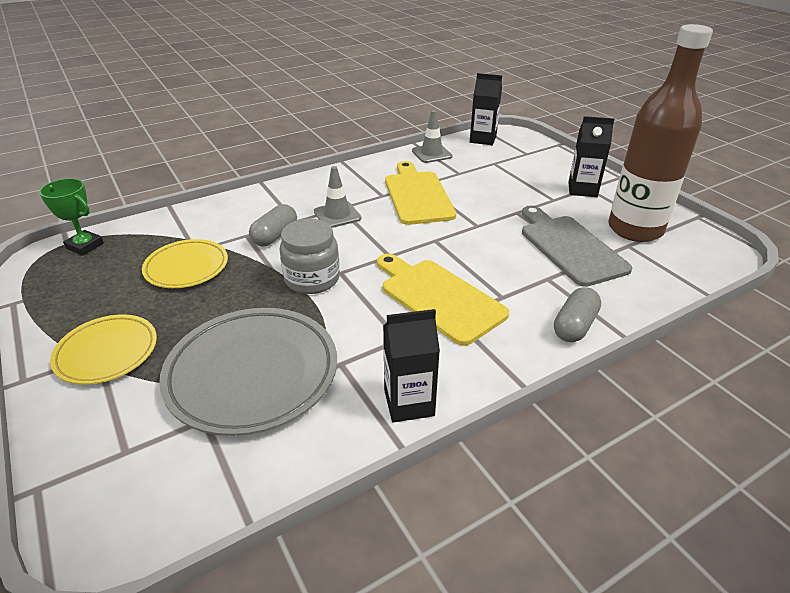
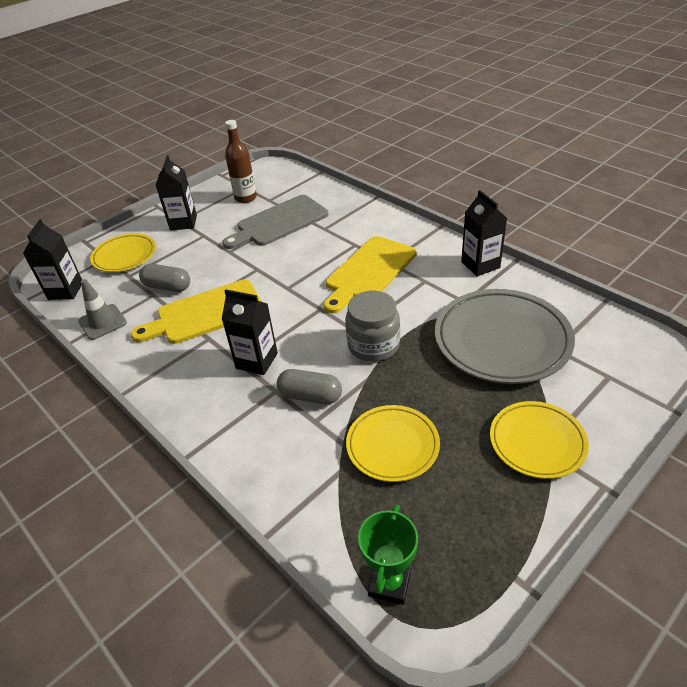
camera: 100 degrees left, 5 degrees up
(337, 215) = (256, 361): grey traffic cone -> black carton
(527, 161) = (124, 256): none -> yellow plate
(574, 326) = (374, 214): grey capsule -> grey capsule (167, 287)
(635, 229) = (246, 198): brown bottle -> brown bottle, size x0.54

